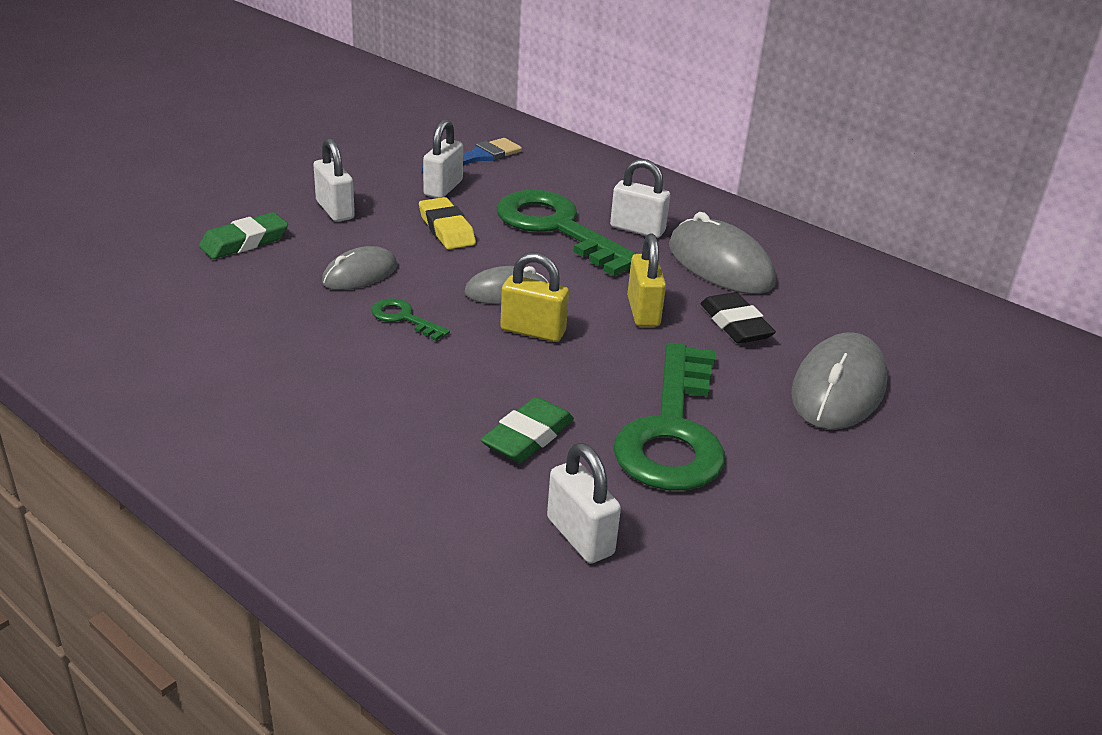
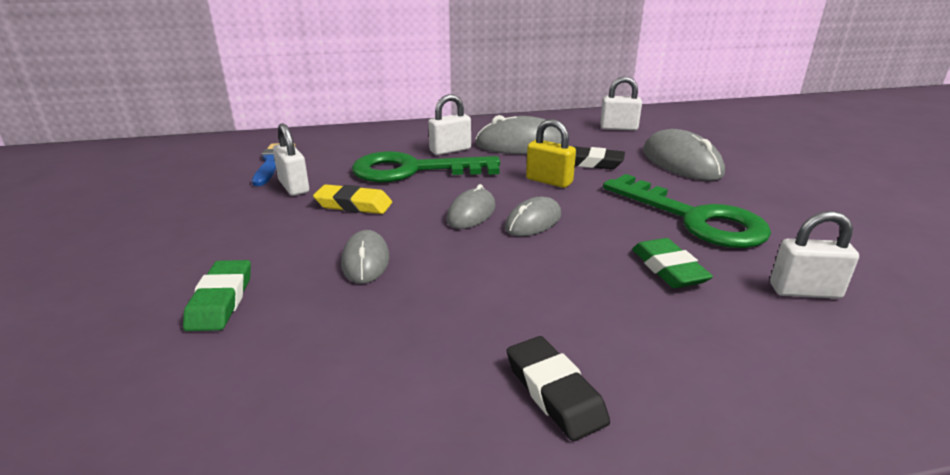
camera: 50 degrees left, 5 degrees down
(267, 422) = (554, 392): none -> black eraser
(335, 210) = (246, 238): white padlock -> white padlock (618, 128)
(404, 318) = (458, 264): green key -> none
(533, 331) = (533, 221): yellow padlock -> grey mouse

